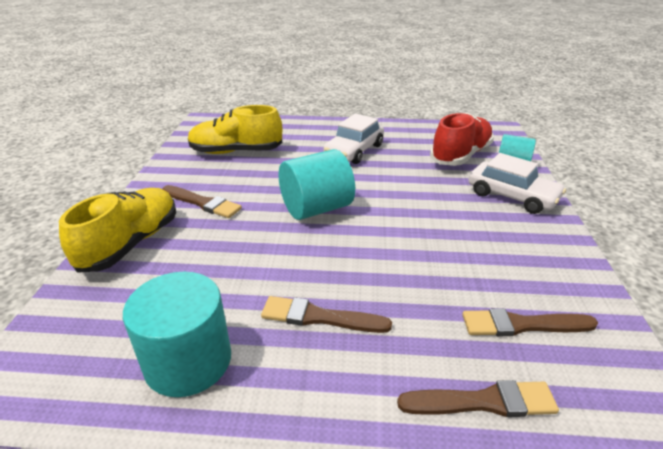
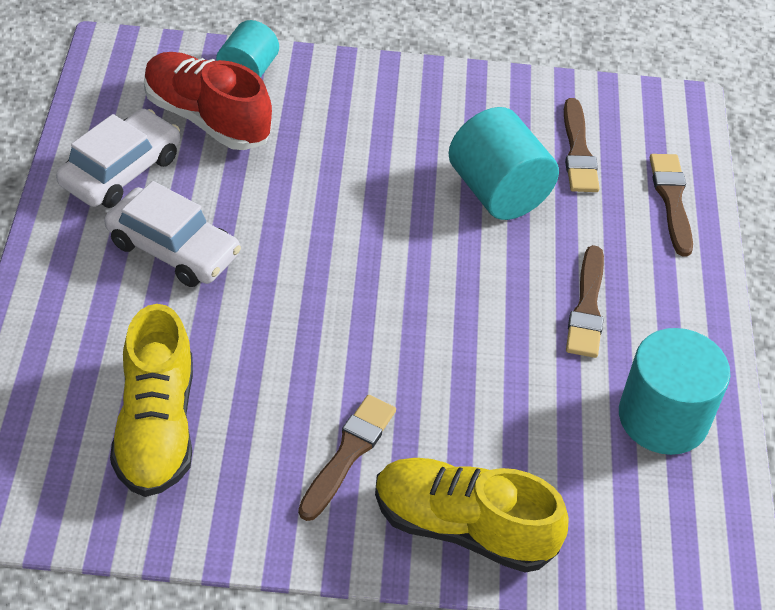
camera: 95 degrees left, 15 degrees up
(316, 208) = (366, 306): turquoise cylinder -> turquoise cylinder (498, 192)
(512, 196) = (335, 94): white car -> white car (121, 171)

